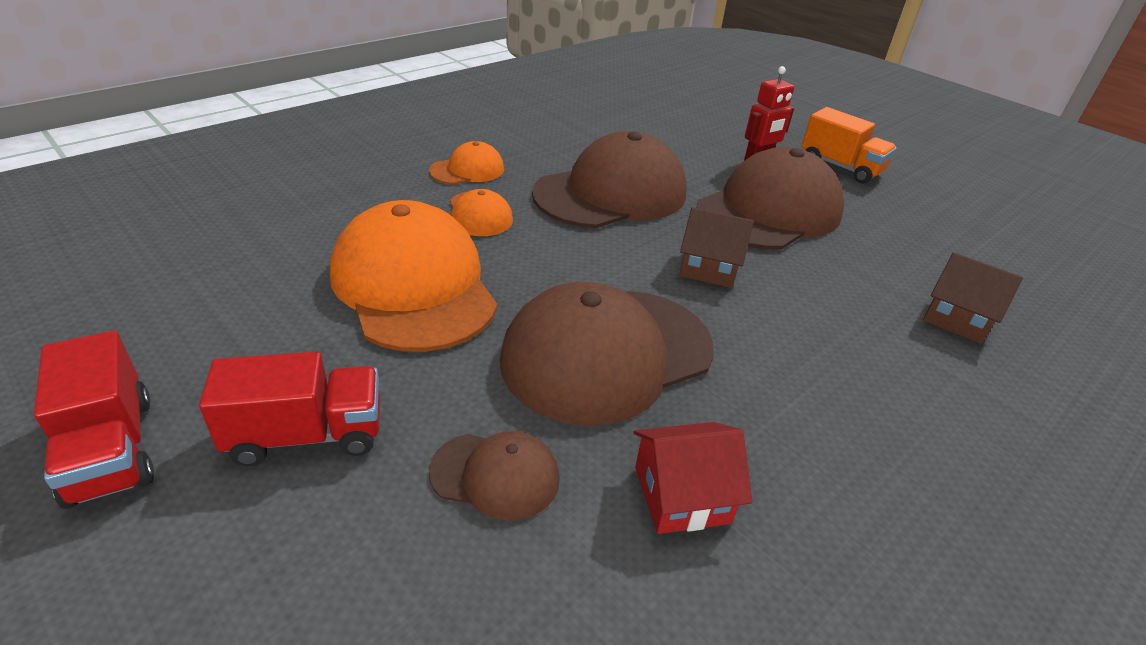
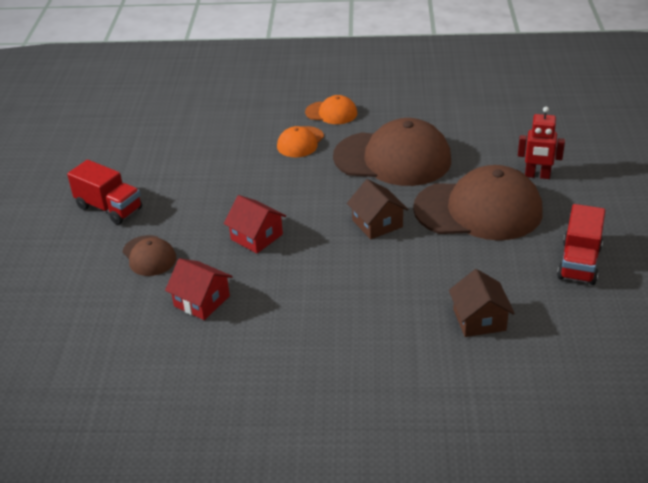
camera: 50 degrees right, 0 degrees up
(111, 449) = (52, 182): red truck -> red truck (579, 262)
(413, 285) = (219, 166): orange cap -> none
(607, 354) = (256, 237): brown cap -> red house
(840, 167) = (599, 204): orange truck -> none

